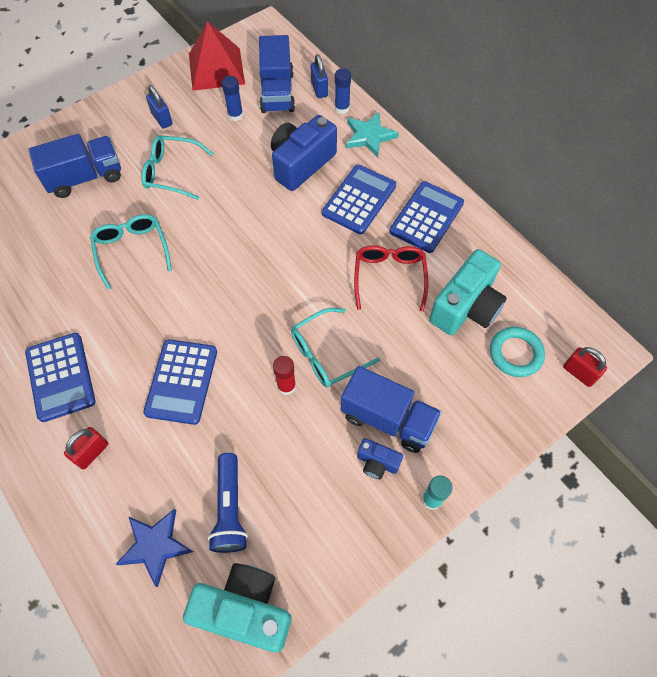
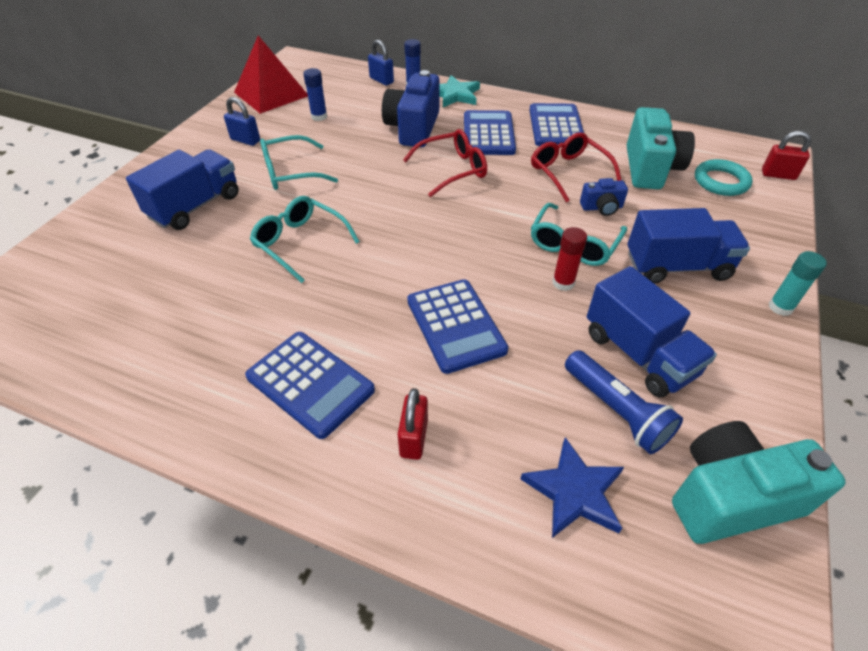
camera: 30 degrees left, 15 degrees down
(277, 92) = (345, 92): blue truck -> blue truck (639, 354)
(296, 228) = (452, 170): none -> red glasses
(377, 463) = (706, 302): blue camera -> blue camera (601, 208)

